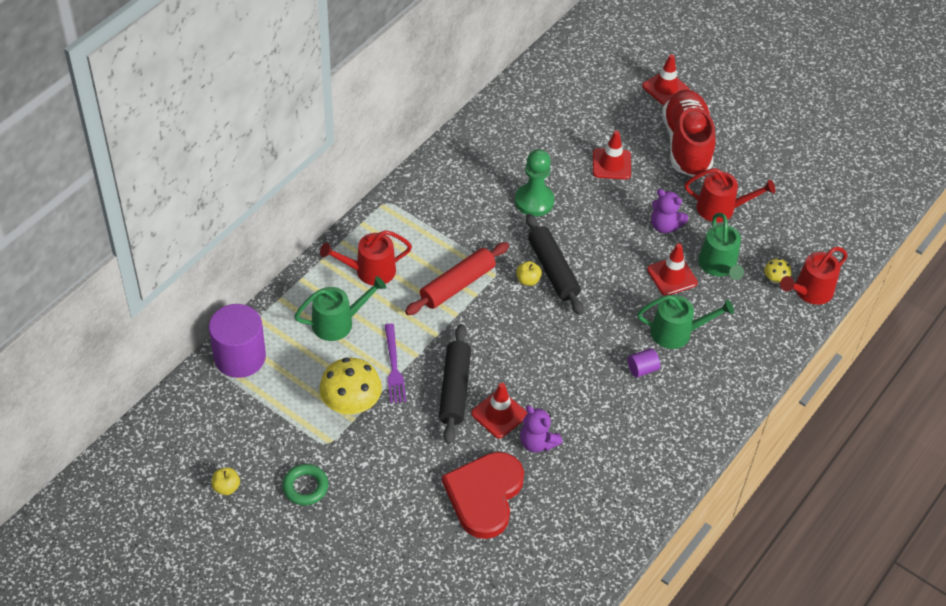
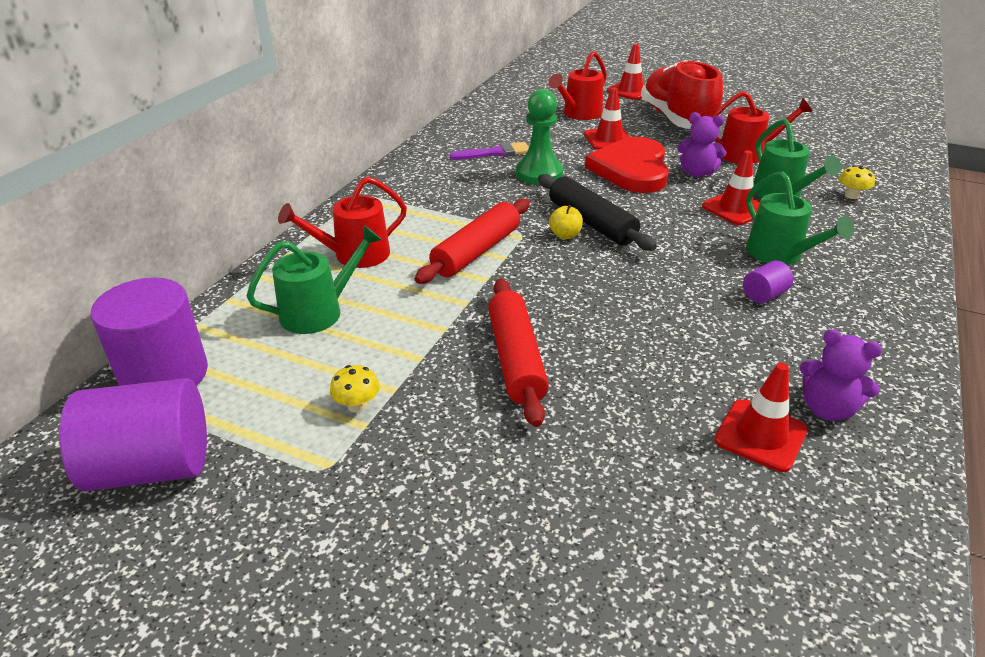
camera: 10 degrees left, 15 degrees down
(226, 487) = (129, 584): yellow apple -> none
(235, 422) = (152, 467): none -> purple cylinder
(305, 487) = (292, 550): green ring -> none
(351, 404) = (357, 405): yellow mushroom -> yellow mushroom, size x0.47
(394, 366) = (414, 347): purple fork -> none
(454, 389) = (515, 359): black rolling pin -> red rolling pin
(484, 495) = (628, 497): red heart -> red heart (631, 169)
(499, 414) = (596, 378): red traffic cone -> red traffic cone (760, 435)
(507, 165) = (495, 153): none -> purple brush
(537, 442) = (673, 404): purple teddy bear -> purple teddy bear (827, 409)
(676, 332) = (779, 254): green watering can -> green watering can turned 75 degrees clockwise
(810, 291) = (898, 199): red watering can -> red watering can (579, 114)

